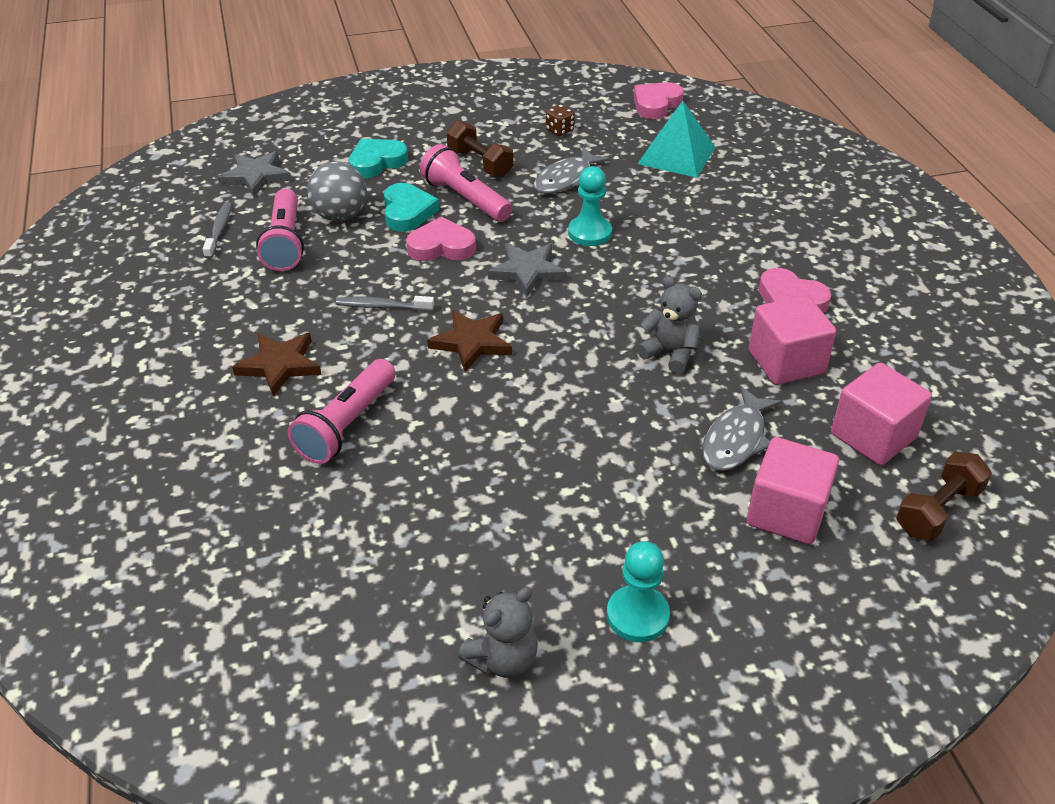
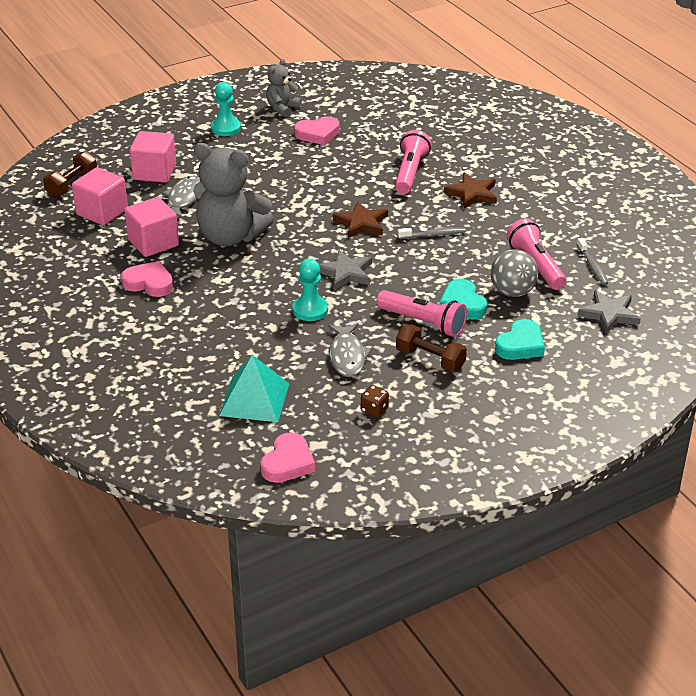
camera: 165 degrees right, 5 degrees down
(441, 246) = (419, 281): pink heart -> pink heart (318, 134)
(566, 179) = (347, 356): grey fish -> grey fish turned 150 degrees clockwise
(670, 353) = (230, 236): grey teddy bear -> grey teddy bear, size x1.95

